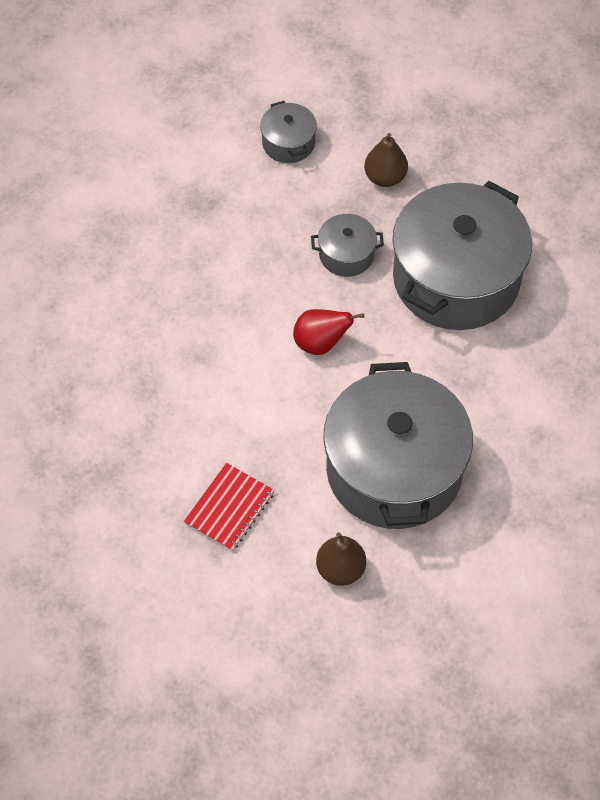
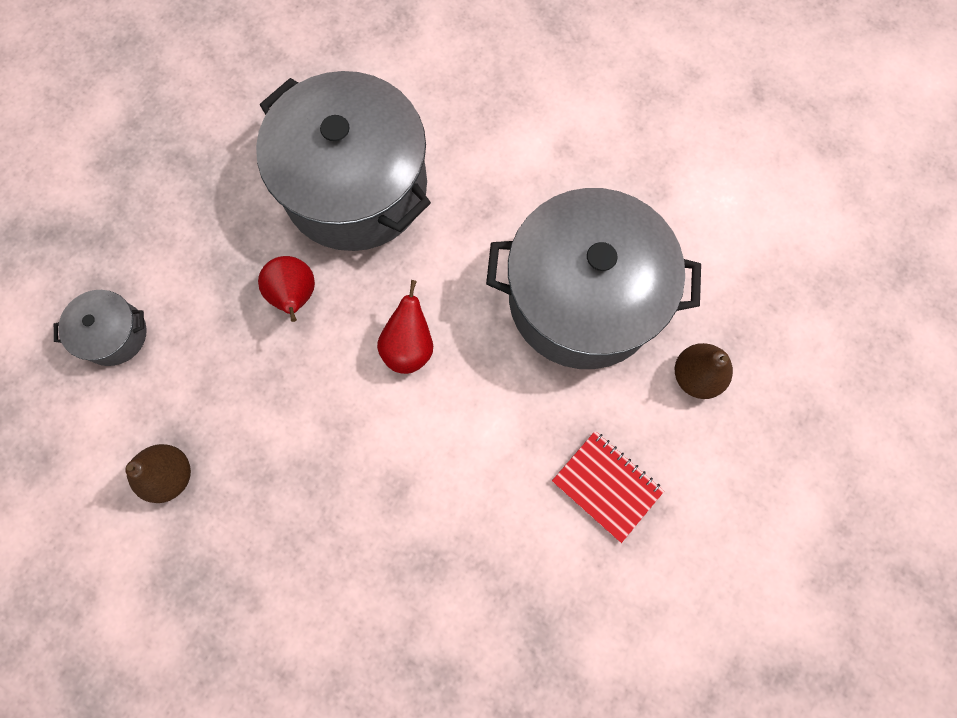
camera: 80 degrees left, 15 degrees up
(346, 254) = (295, 296): grey pot -> red pear
(385, 177) = (199, 234): brown pear -> brown pear (171, 475)

